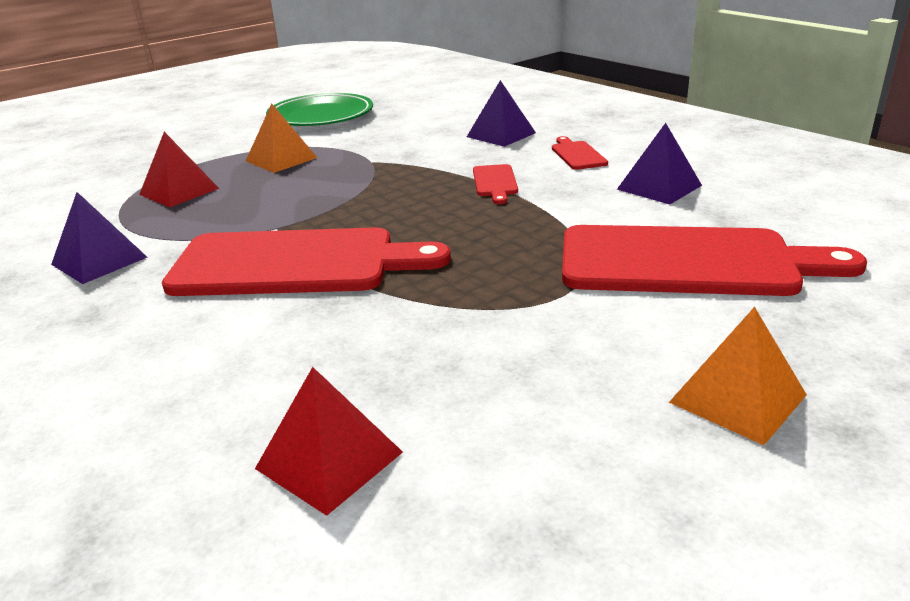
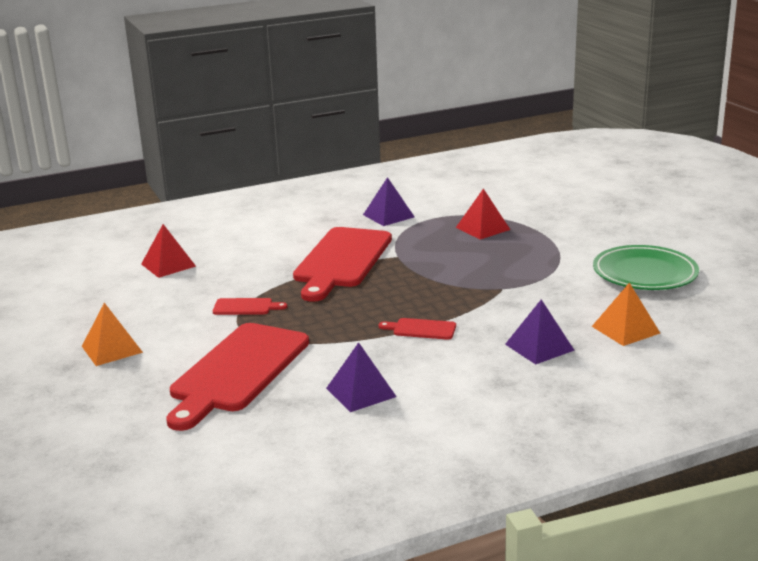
camera: 105 degrees right, 5 degrees down
(281, 159) = (529, 257): orange pyramid -> orange pyramid (625, 329)
(577, 154) = (461, 373): red cutting board -> red cutting board (246, 307)

